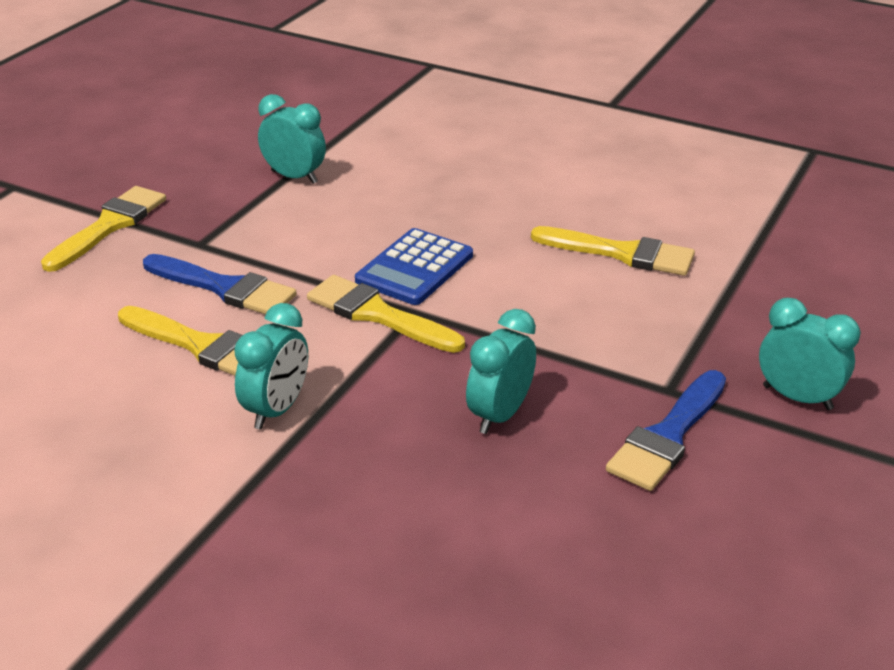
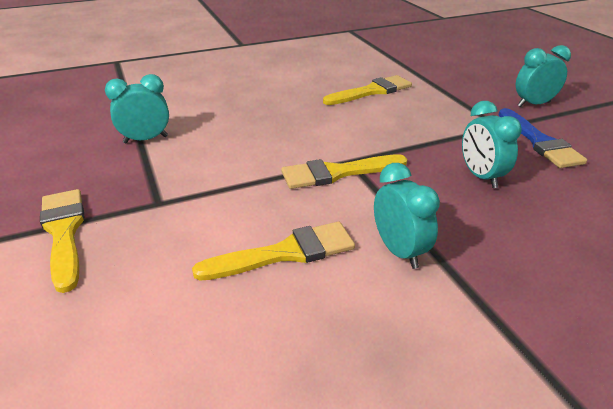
camera: 50 degrees left, 0 degrees up
(225, 288) = (228, 214): blue brush -> none
(414, 268) = (306, 143): blue calculator -> none

